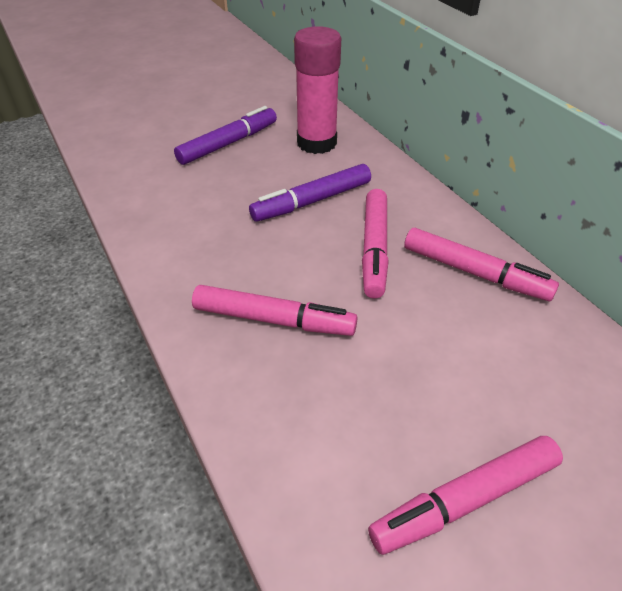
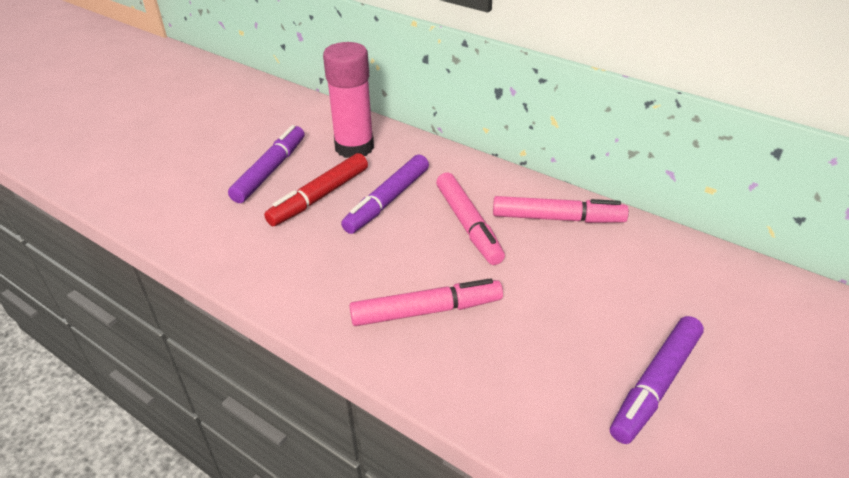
camera: 25 degrees left, 5 degrees down
(253, 179) = (320, 197): none -> red marker
(465, 500) = (656, 385): pink marker -> purple marker

